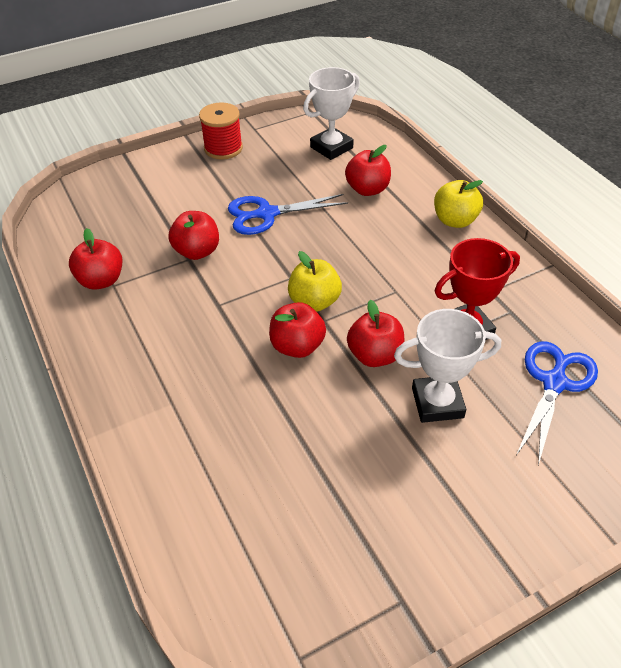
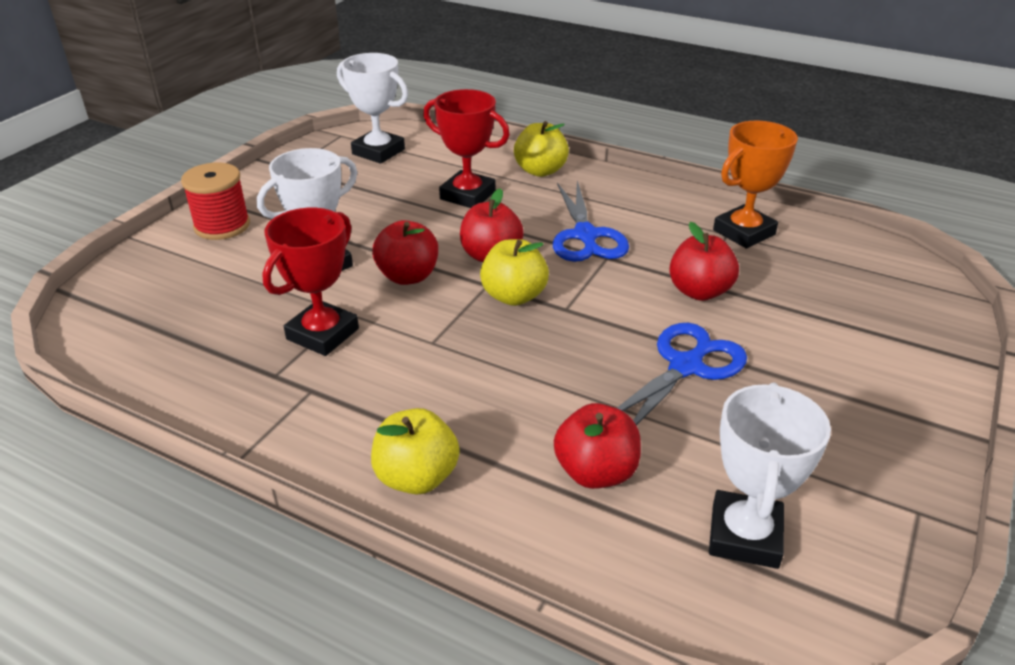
camera: 145 degrees right, 10 degrees down
(101, 280) = (744, 232): red apple -> orange trophy
(152, 436) = (540, 171): none -> yellow apple
(223, 148) = (895, 442): red spool -> red spool (222, 226)
(251, 434) = (467, 195): none -> red trophy
(280, 577) = (378, 152): none -> white trophy
(554, 382) = (201, 322): blue scissors -> blue scissors (586, 236)

